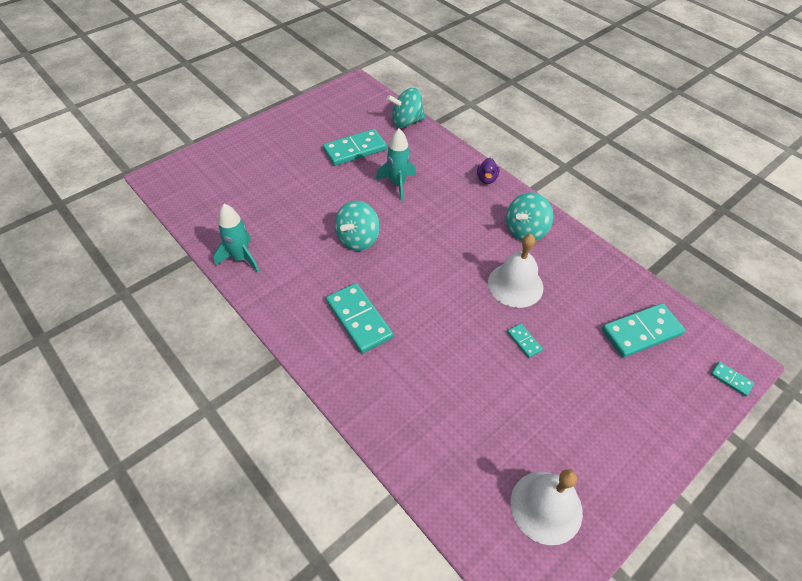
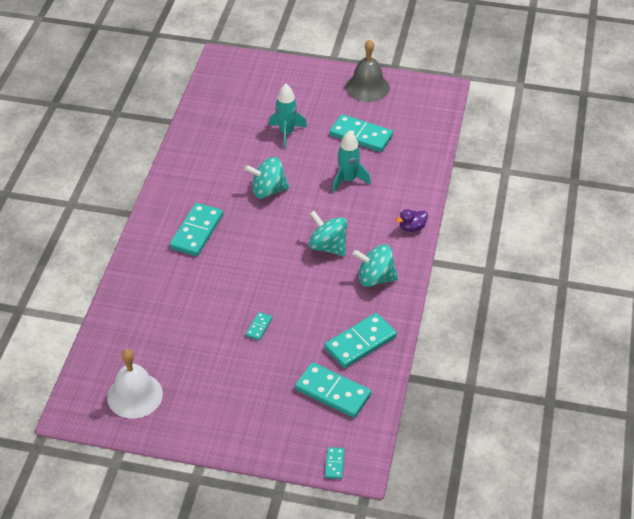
camera: 55 degrees right, 5 degrees down
(241, 258) = (192, 145): turquoise rocket -> turquoise rocket (286, 133)
(305, 117) = (367, 87): none -> grey bell
(406, 122) = (430, 145): turquoise spinning top -> turquoise spinning top (328, 246)
(515, 285) = (309, 298): white bell -> none
(593, 281) = (360, 342): none -> turquoise domino

